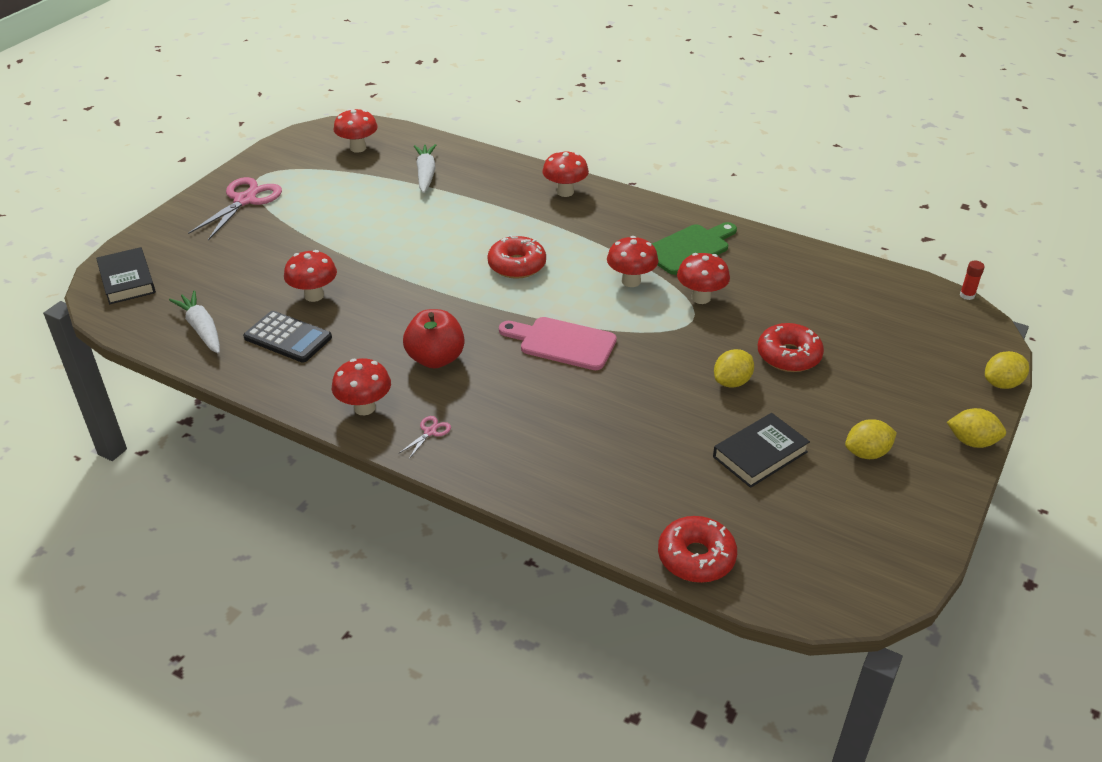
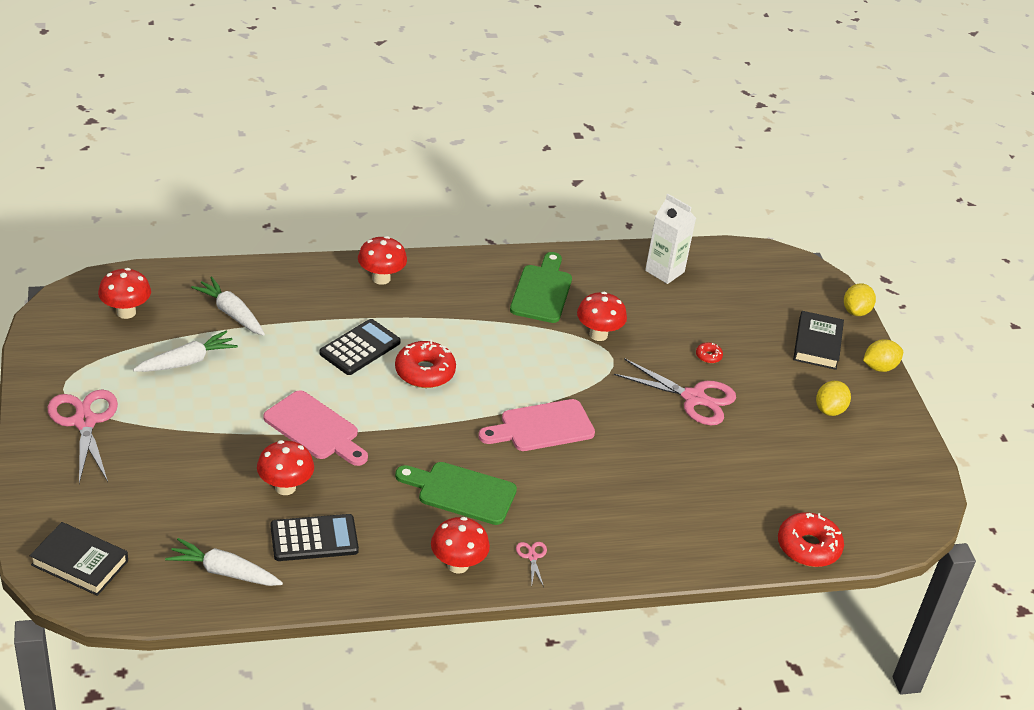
camera: 45 degrees left, 0 degrees up
(356, 191) = (186, 362): none -> white carrot
(385, 268) = (315, 429): none -> pink cutting board
(435, 359) = (461, 492): red apple -> green cutting board
(488, 230) = (360, 348): none -> black calculator
(631, 281) = (531, 344): red mushroom -> none
(732, 382) = (694, 398): yellow lemon -> pink scissors
(760, 454) = (769, 447): black book -> black book (817, 344)
(788, 356) = (708, 356): red donut -> red donut, size x0.46
(826, 276) = (664, 271): none -> white carton
(967, 295) = (770, 245): red glue stick -> none

